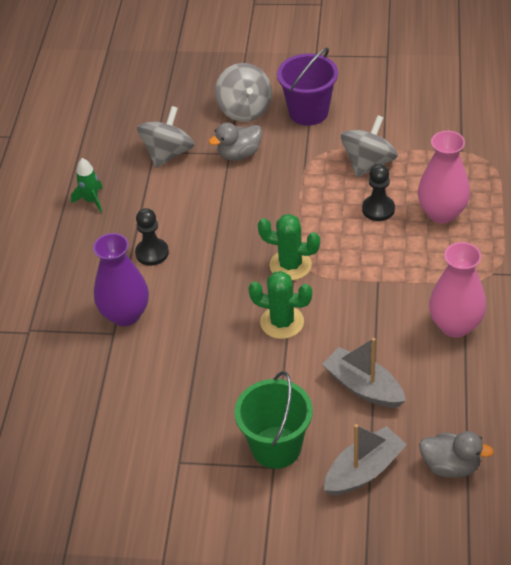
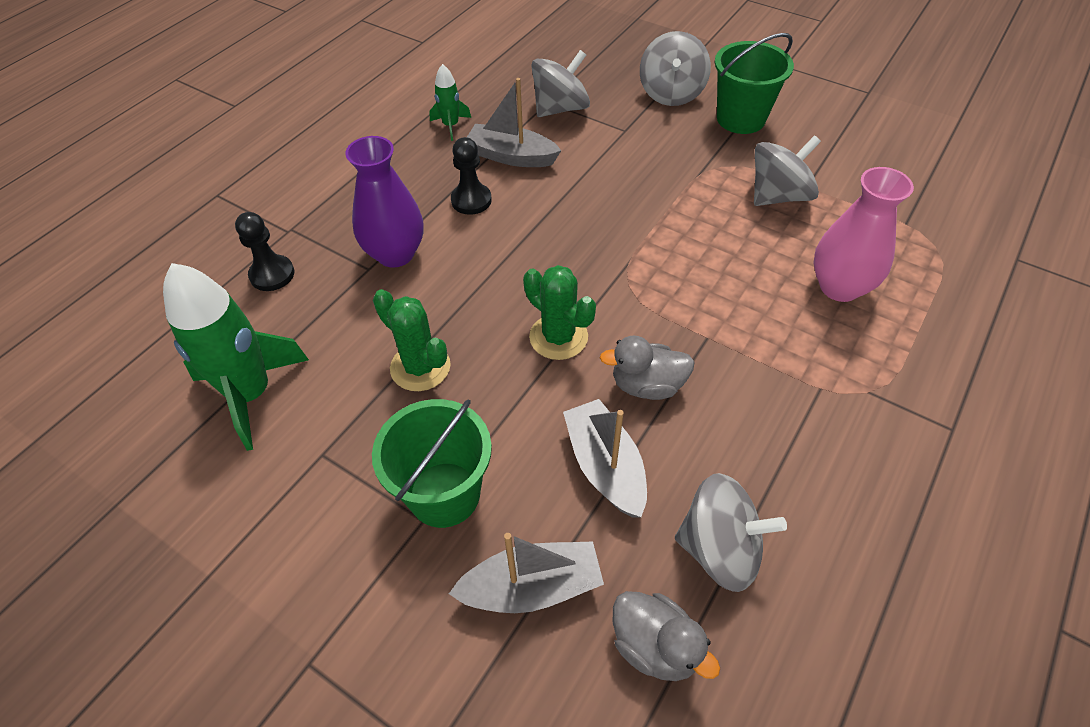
camera: 25 degrees right, 5 degrees up
(99, 449) = (251, 394): none -> green rocket
(157, 207) = (511, 156): none -> grey boat
(239, 154) = (635, 134): grey duck -> grey duck (647, 385)
(290, 265) = (613, 274): green cactus -> green cactus (420, 367)
(308, 112) = (741, 119): purple bucket -> green bucket
(378, 209) = (759, 251): black pawn -> black pawn (272, 274)
(455, 325) = (777, 439): pink vase -> none
(456, 401) = (719, 549): none -> grey spinning top

